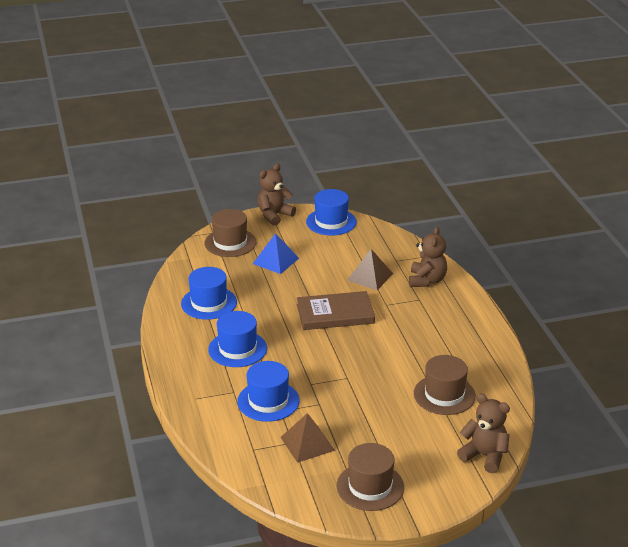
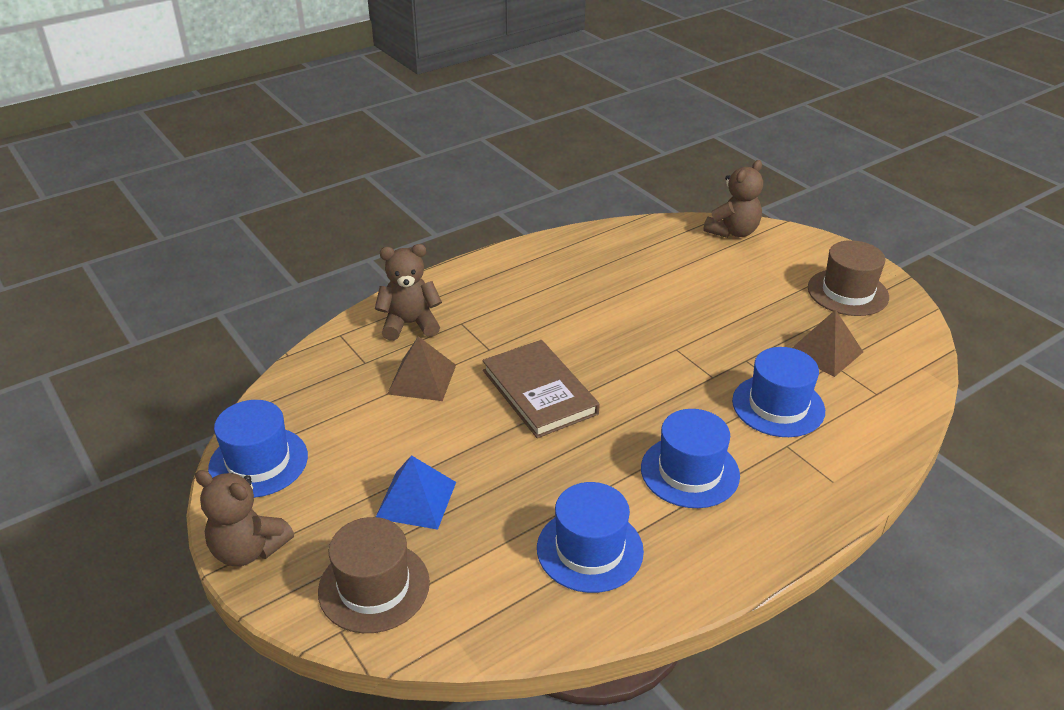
camera: 110 degrees left, 5 degrees up
(444, 395) = (653, 271): brown hat -> none
(484, 456) = (733, 232): brown teddy bear -> brown teddy bear turned 150 degrees counterclockwise

